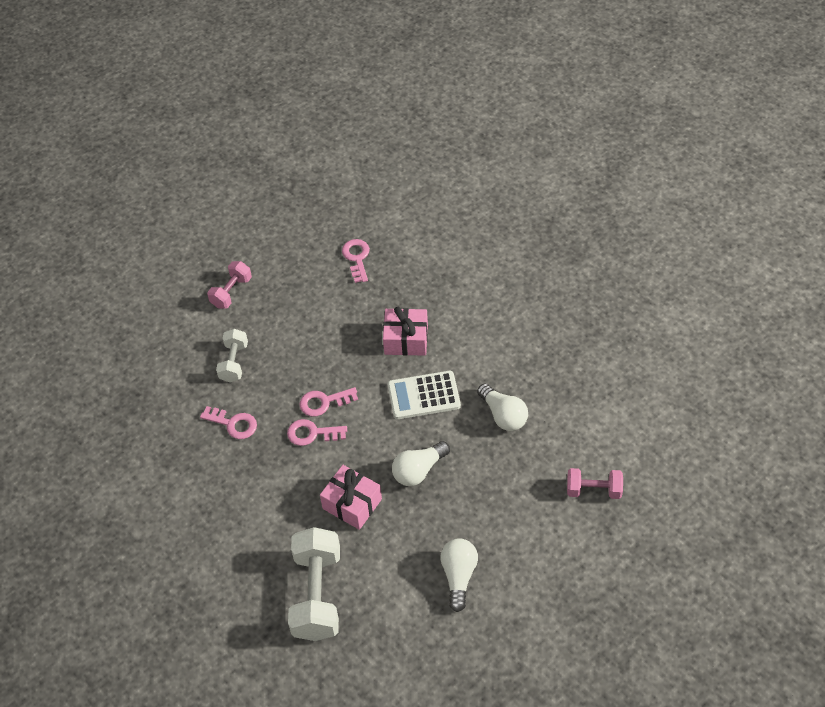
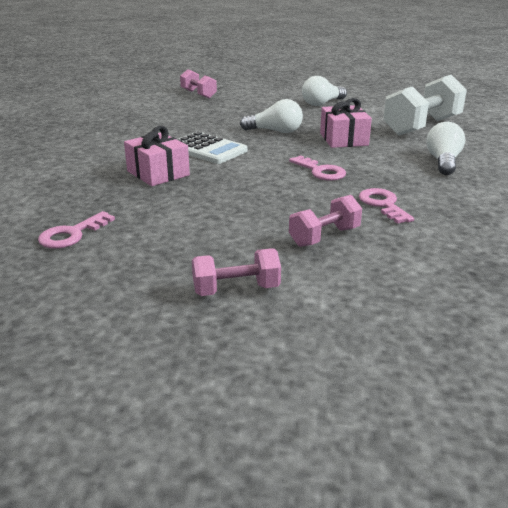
camera: 135 degrees left, 25 degrees down
(234, 362) = (324, 237): white dumbbell -> pink dumbbell
(324, 402) = (283, 179): pink key -> none
(503, 415) = (181, 124): white light bulb -> white light bulb (443, 162)

